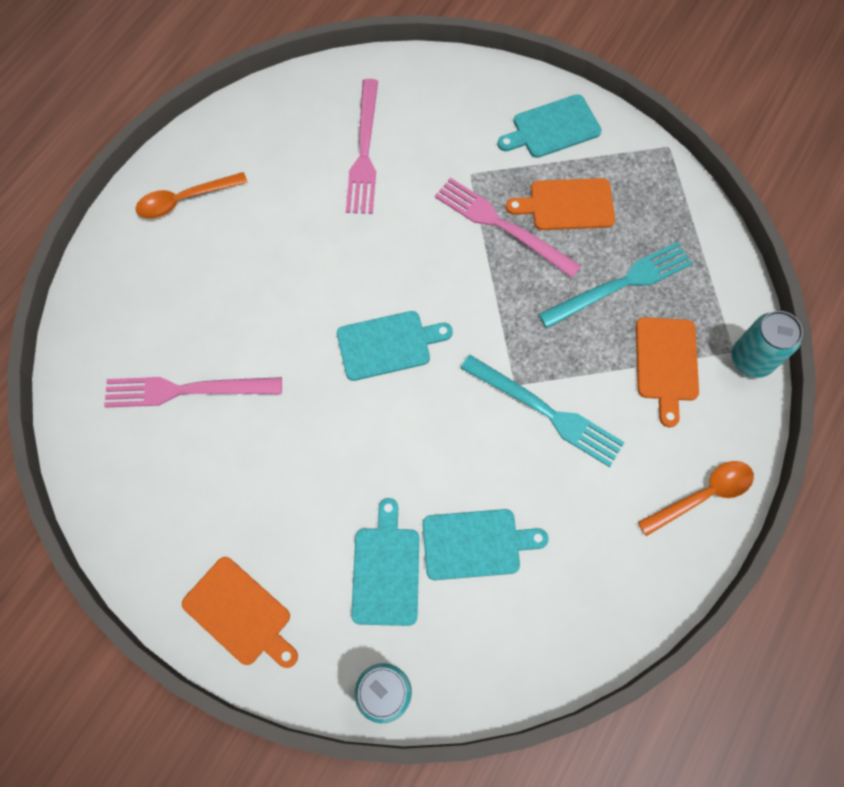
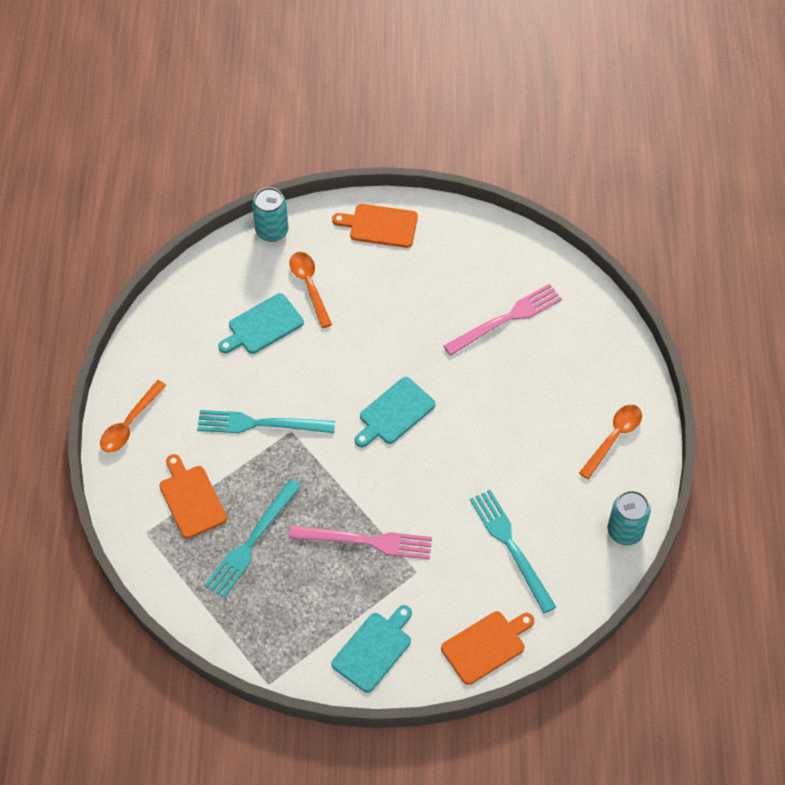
camera: 150 degrees right, 10 degrees down
(364, 151) = (511, 547): pink fork -> turquoise fork
(386, 570) = (309, 286): turquoise cutting board -> orange spoon
(567, 205) = (325, 585): orange cutting board -> orange cutting board (486, 646)
(751, 359) = (130, 533): turquoise can -> turquoise can (625, 531)

